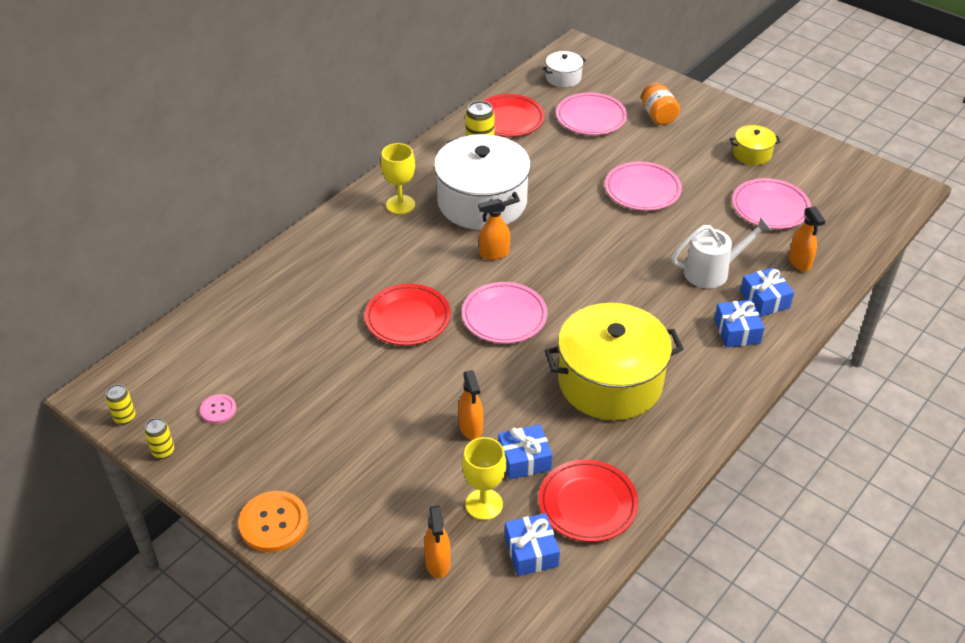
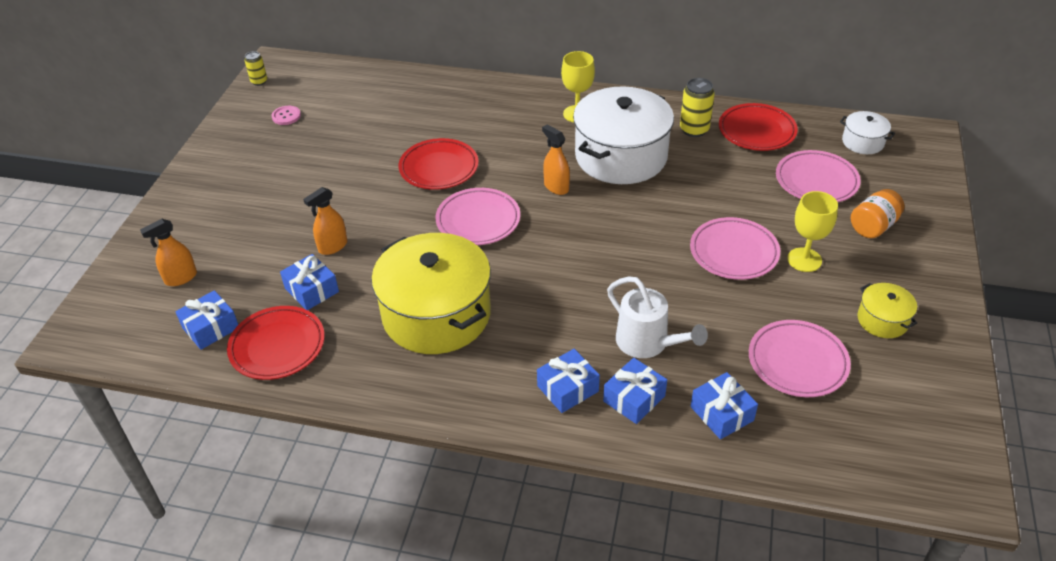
camera: 65 degrees right, 0 degrees up
(163, 451) = (235, 109): yellow can -> none
(273, 523) = (190, 182): orange button -> none
(484, 504) = (251, 283): yellow goblet -> yellow goblet (804, 260)
(799, 262) = (722, 413): orange spray bottle -> blue gift

